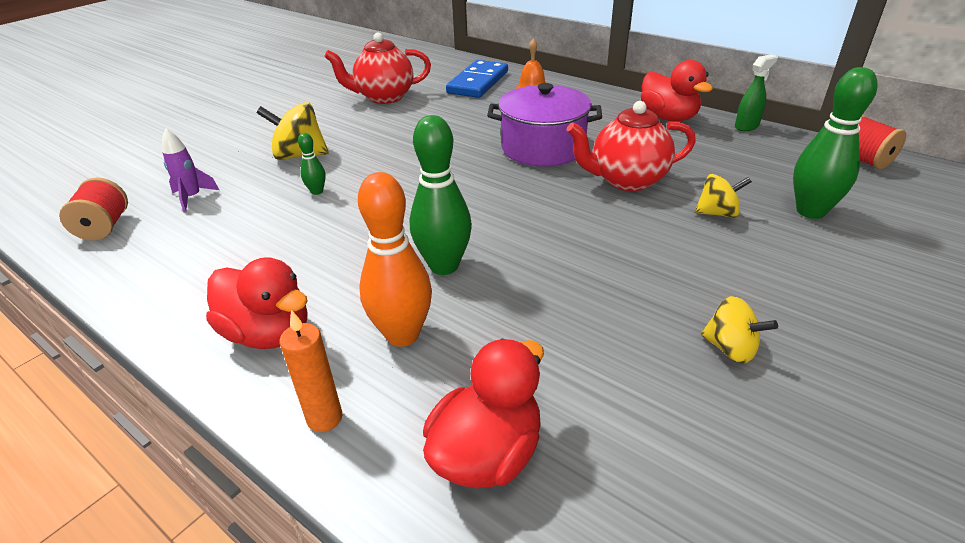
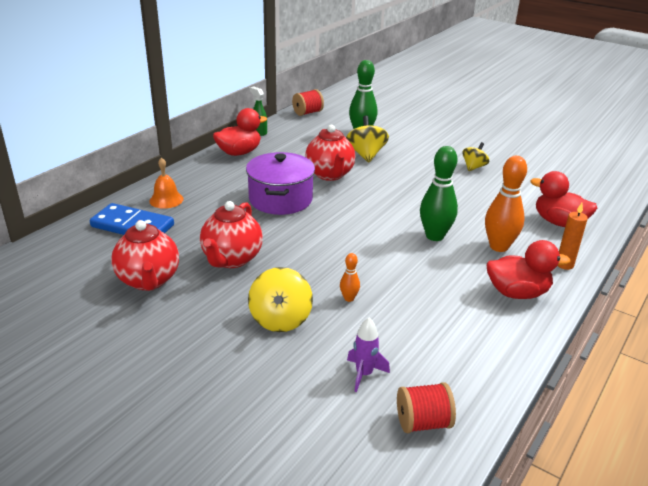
camera: 95 degrees left, 5 degrees down
(268, 333) = (517, 293): red duck -> red duck turned 60 degrees clockwise
(317, 191) = (349, 298): green bowling pin -> orange bowling pin
(411, 128) = (231, 259): none -> red teapot
(717, 213) = (366, 155): yellow spinning top -> yellow spinning top, size x1.55

